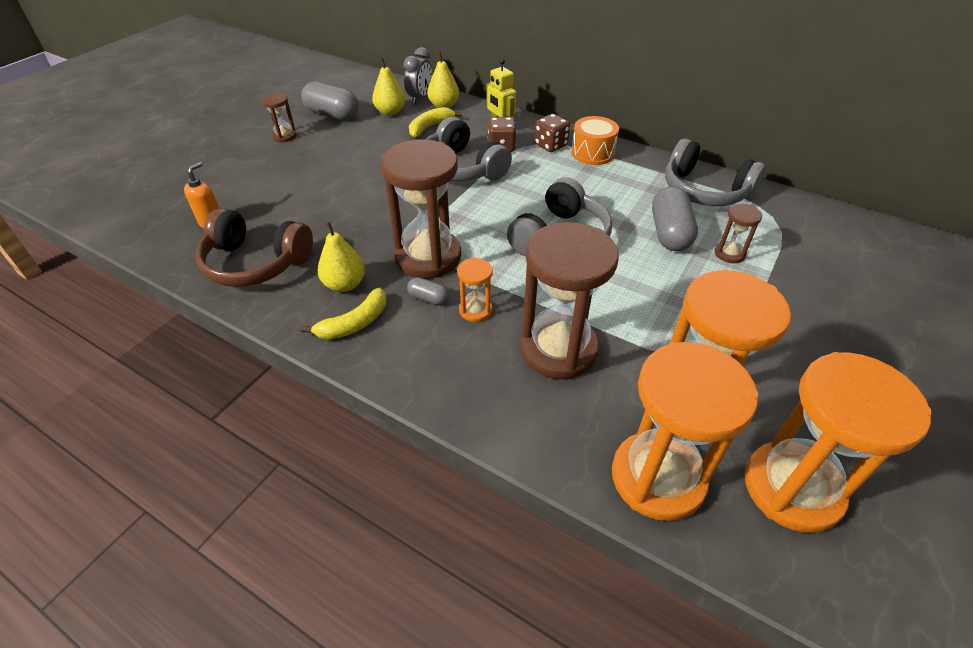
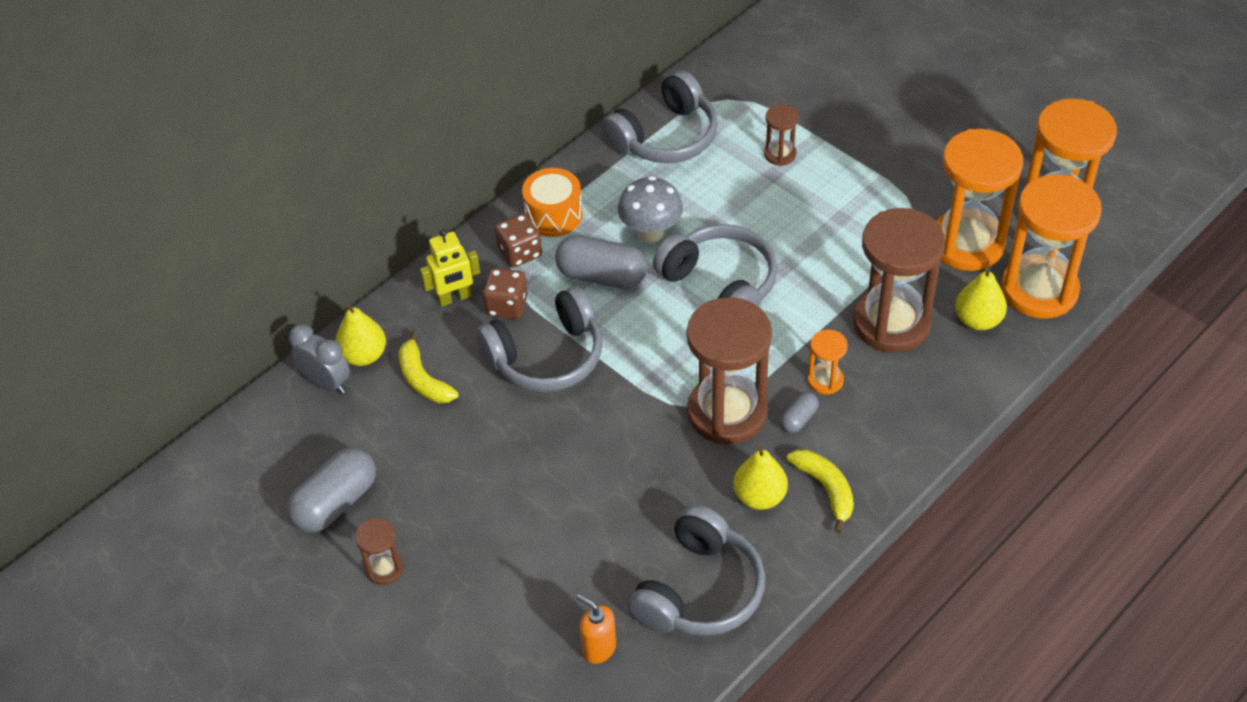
camera: 75 degrees left, 5 degrees up
(255, 263) = (700, 590): brown headphones -> grey headphones
(390, 112) = (357, 425): yellow pear -> yellow pear (978, 320)
(599, 196) = (651, 232): none -> grey mushroom
(669, 233) = (735, 190): grey capsule -> grey capsule (602, 276)

